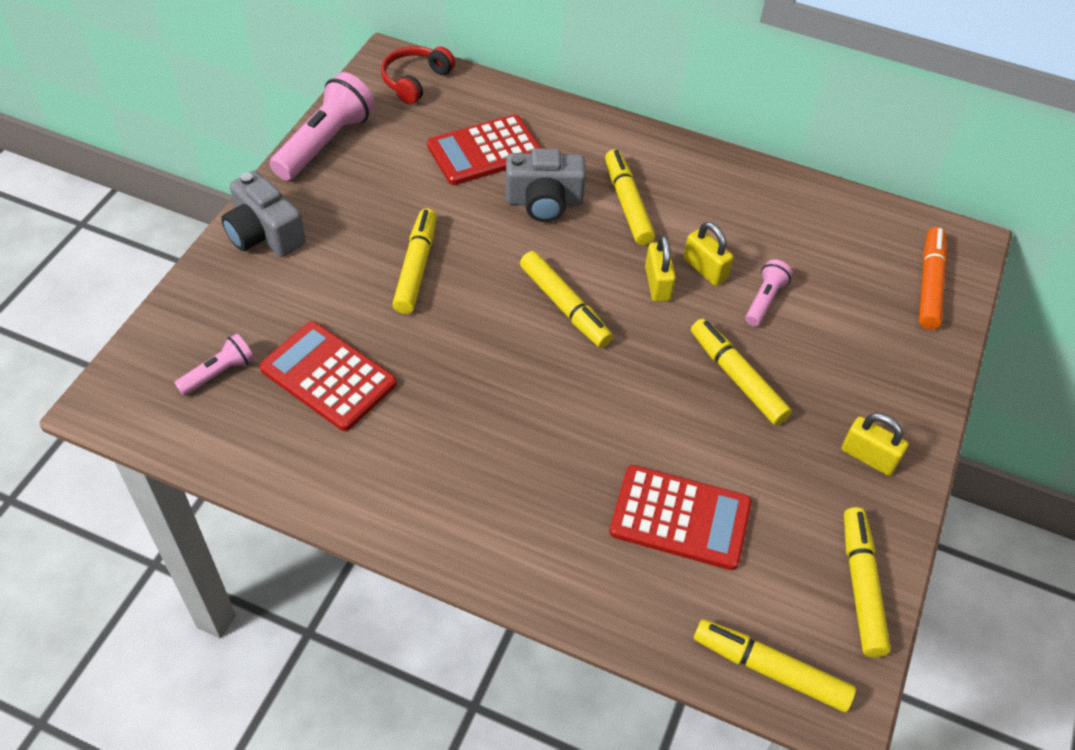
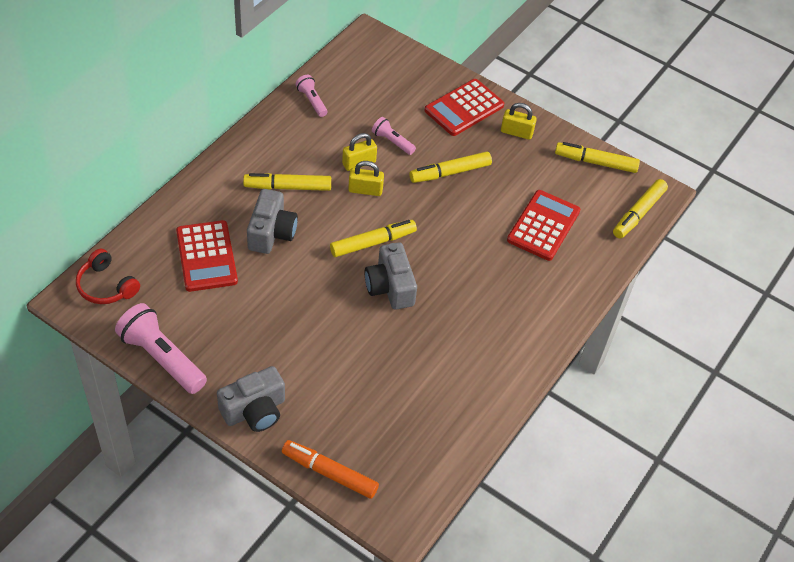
camera: 80 degrees left, 0 degrees up
(219, 373) = (387, 451): pink flashlight -> pink flashlight (312, 101)
(328, 376) = (404, 385): red calculator -> red calculator (464, 108)
(416, 267) = (316, 319): yellow marker -> none
(492, 336) = (390, 287): none -> grey camera
(868, 457) = (516, 132): yellow padlock -> yellow padlock turned 60 degrees clockwise
(929, 284) = (398, 63): orange marker -> orange marker (329, 473)

